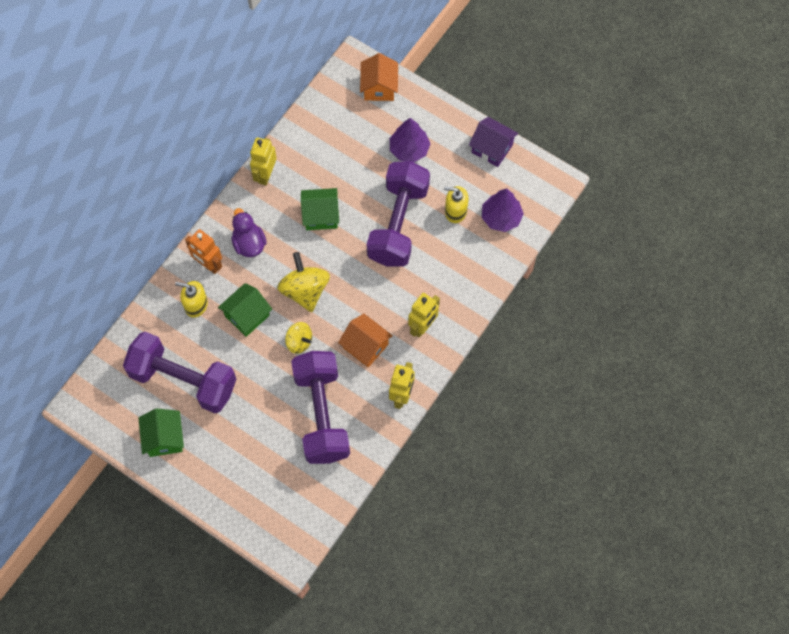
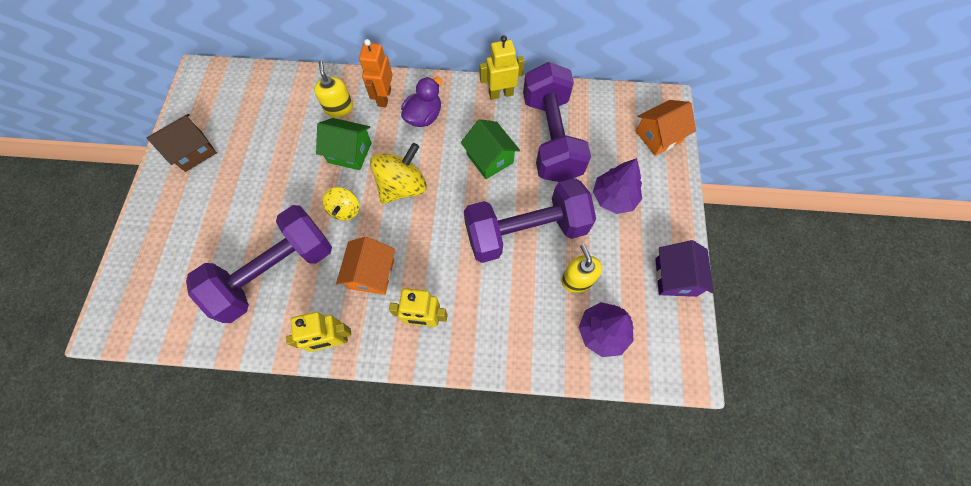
camera: 60 degrees right, 0 degrees up
(164, 438) = (193, 151): green house -> brown house
(183, 380) = (259, 136): purple dumbbell -> purple dumbbell (551, 137)

